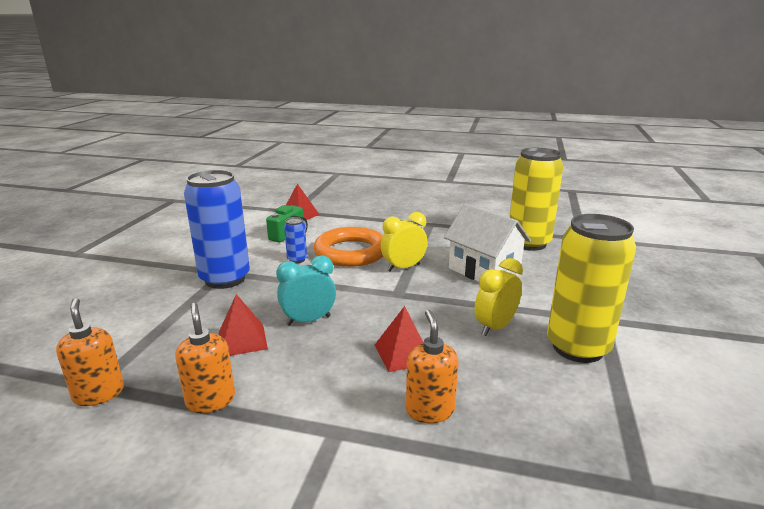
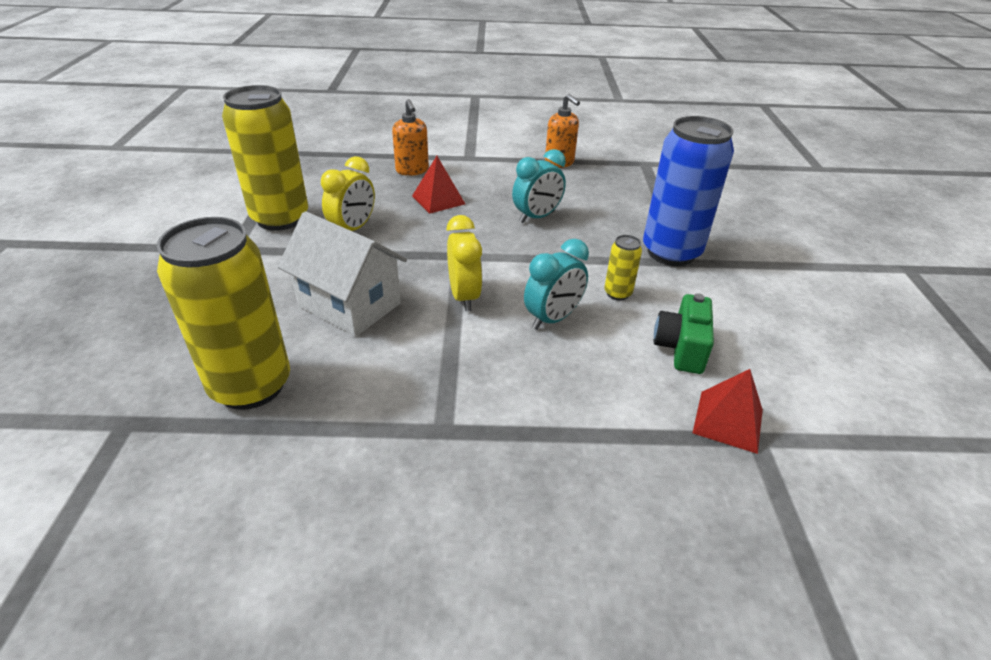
camera: 165 degrees right, 15 degrees up
(99, 394) = (634, 160): orange soap dispenser -> none
(242, 340) = (579, 196): red pyramid -> none
(297, 260) = (617, 293): blue can -> yellow can
(351, 252) = (553, 319): orange ring -> turquoise clock
(403, 268) = (464, 297): yellow clock -> yellow clock turned 60 degrees counterclockwise

